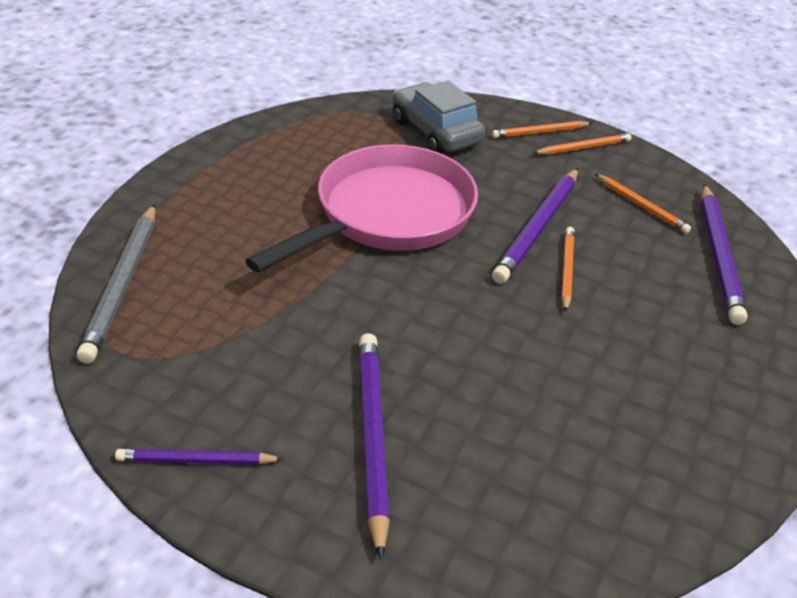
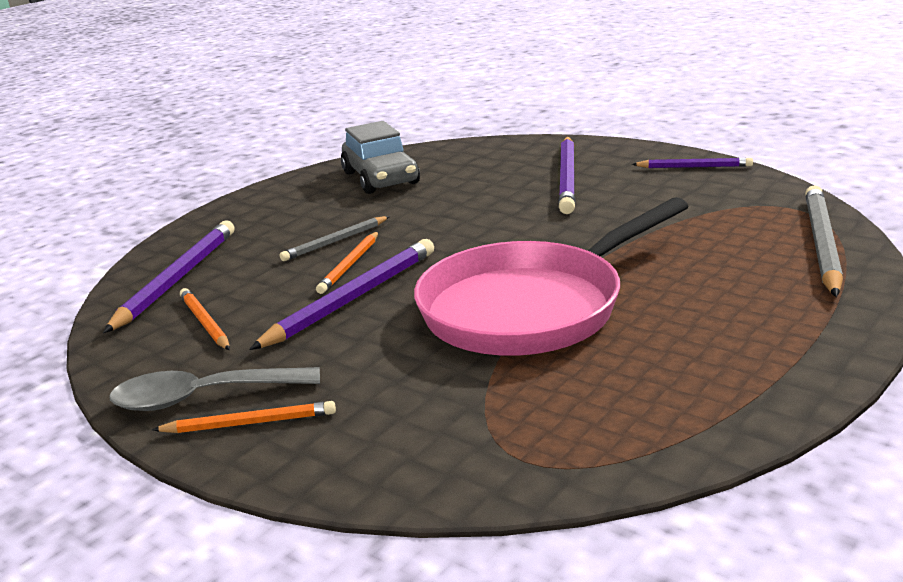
camera: 165 degrees left, 15 degrees down
(436, 131) = (424, 422): grey car -> grey car (381, 178)
(583, 148) = (203, 397): orange pencil -> grey spoon
(606, 307) = (335, 241): none -> grey pencil

